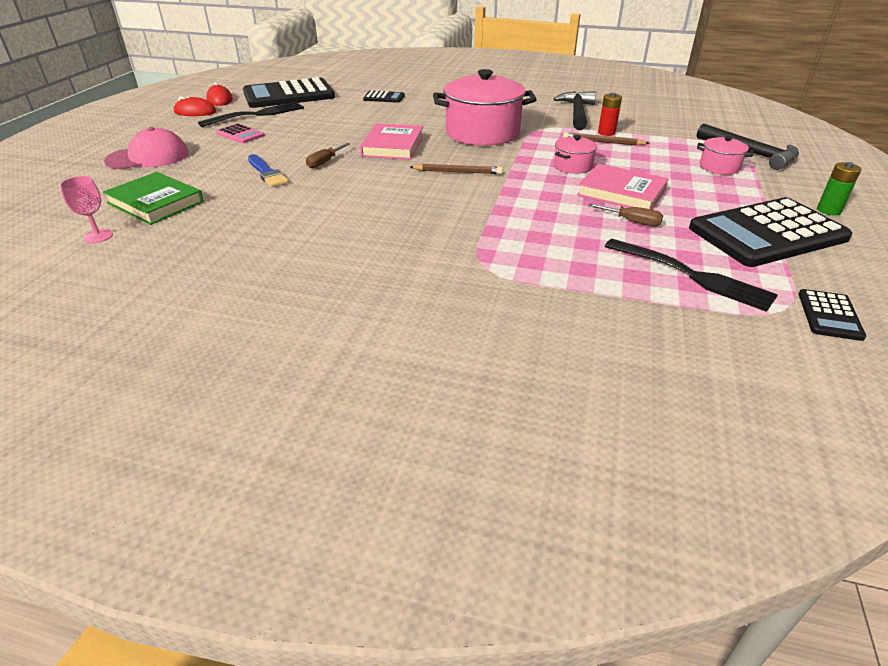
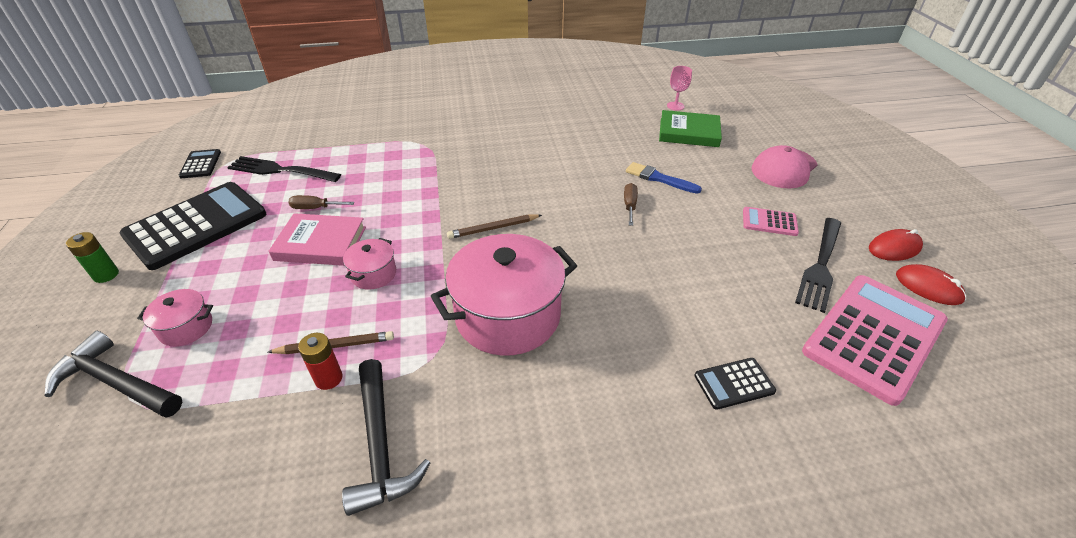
camera: 155 degrees right, 5 degrees up
(289, 95) = (874, 336): black calculator -> pink calculator
(393, 146) = (592, 251): pink book -> none

